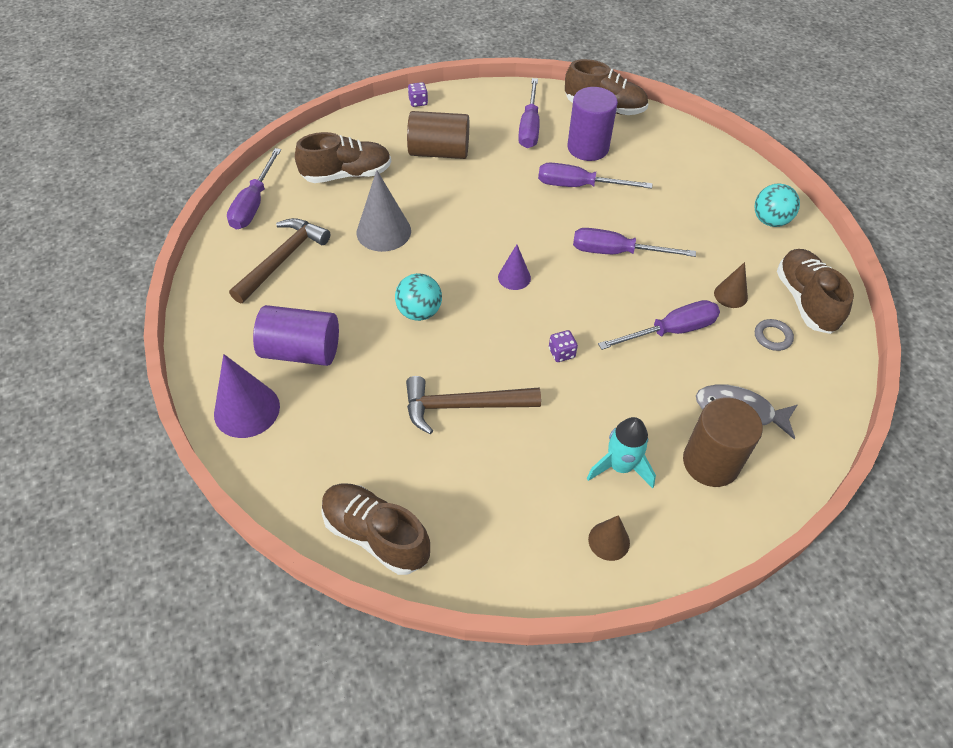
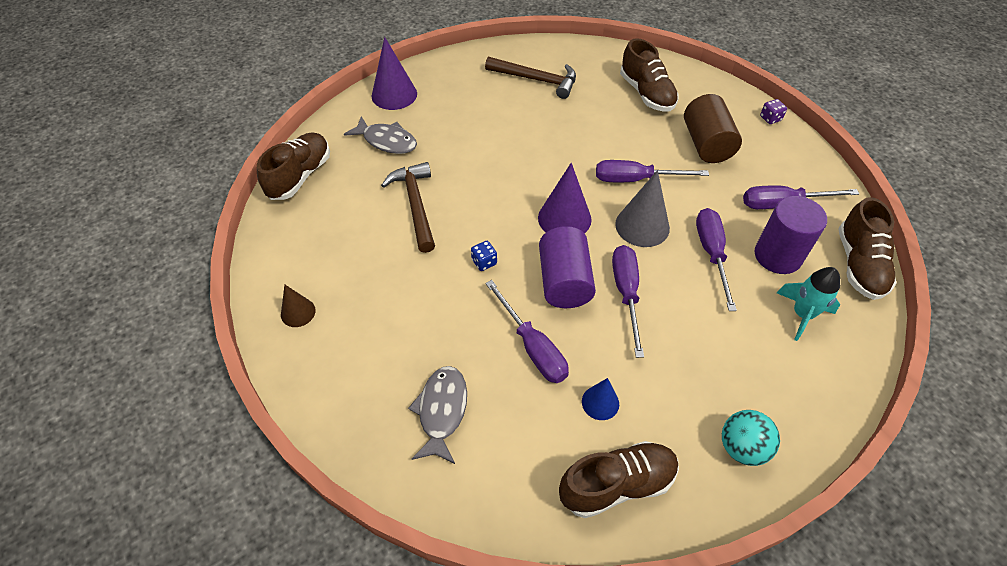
camera: 80 degrees right, 0 degrees up
(254, 204) = (589, 53): purple screwdriver -> purple screwdriver (635, 179)
(301, 351) = (450, 108): purple cylinder -> purple cylinder (564, 281)
(340, 426) = (387, 141): none -> grey fish
(383, 231) = (588, 127): grey cone -> grey cone (642, 226)
(419, 312) = (505, 164): turquoise ball -> none
(514, 277) = (564, 218): purple cone -> purple cone, size x1.74
(561, 353) = (484, 262): purple dice -> blue dice
(620, 466) = (369, 315): turquoise rocket -> turquoise rocket (802, 314)
(711, 462) = (380, 386): brown cylinder -> none
(730, 295) = (600, 402): brown cone -> blue cone
(772, 337) = (550, 446): grey ring -> none

